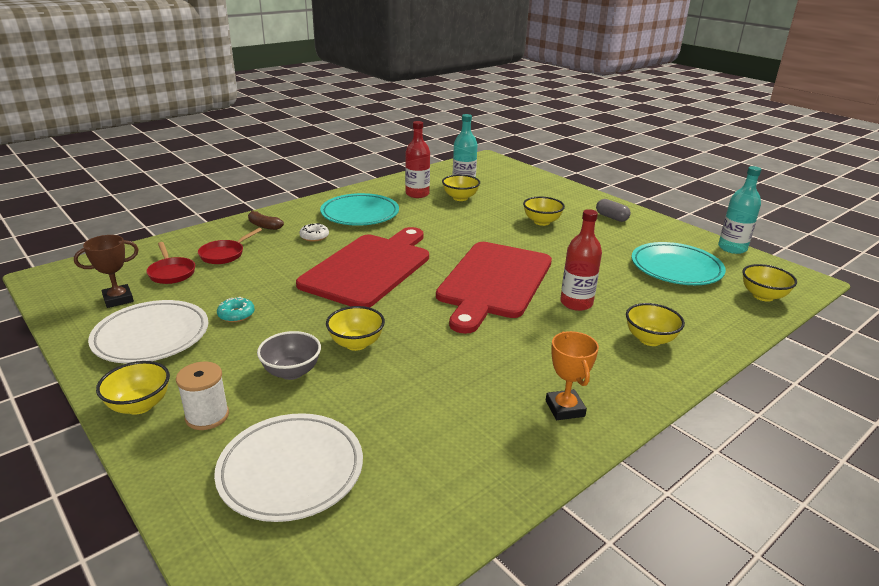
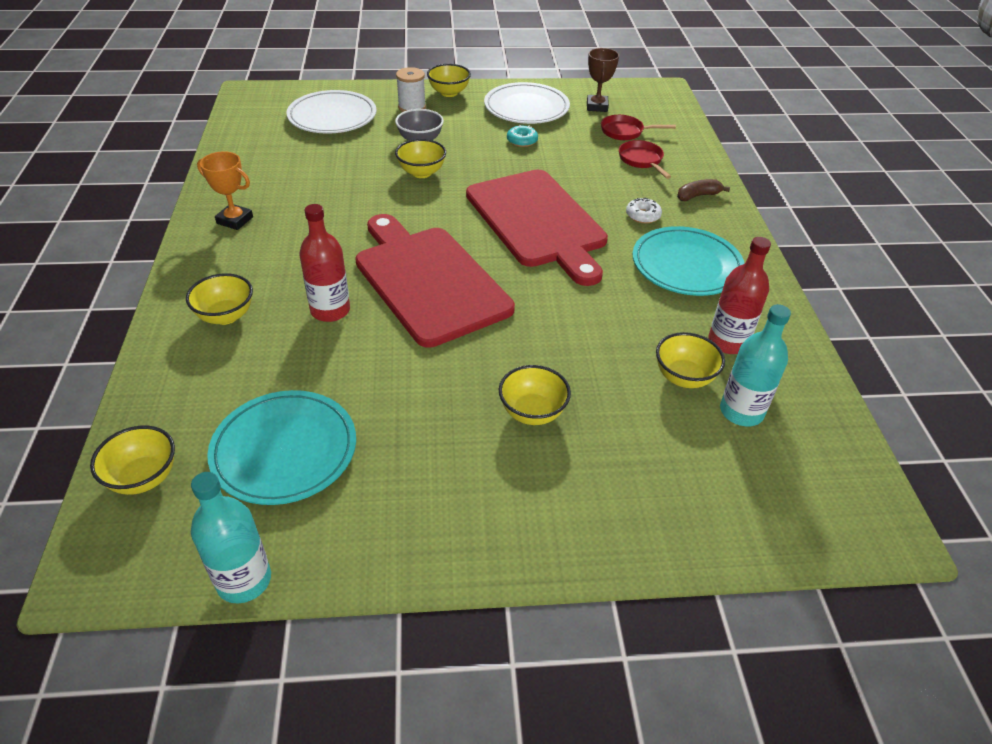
camera: 125 degrees right, 15 degrees up
(611, 217) = (477, 510): grey capsule -> none

